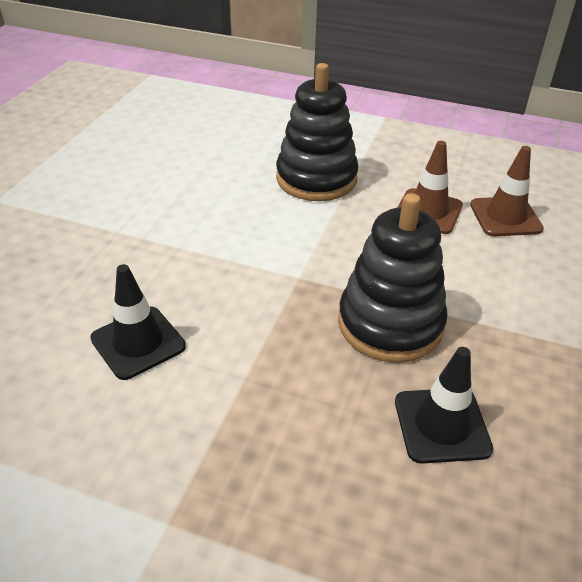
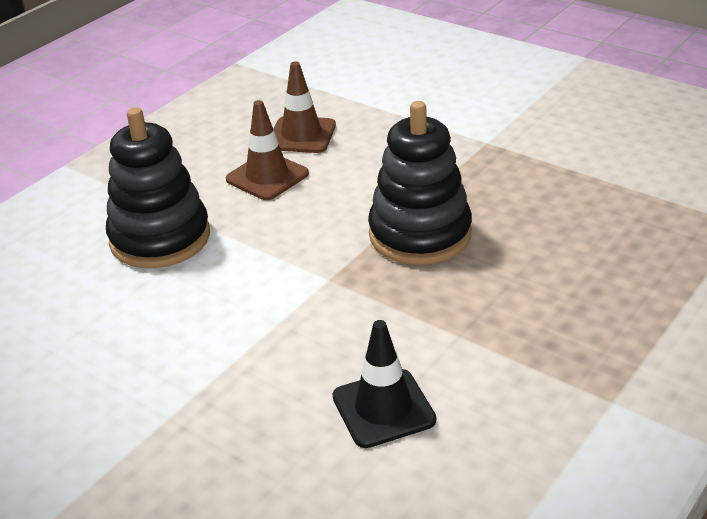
camera: 70 degrees left, 5 degrees down
(441, 425) = (543, 232): black traffic cone -> none

